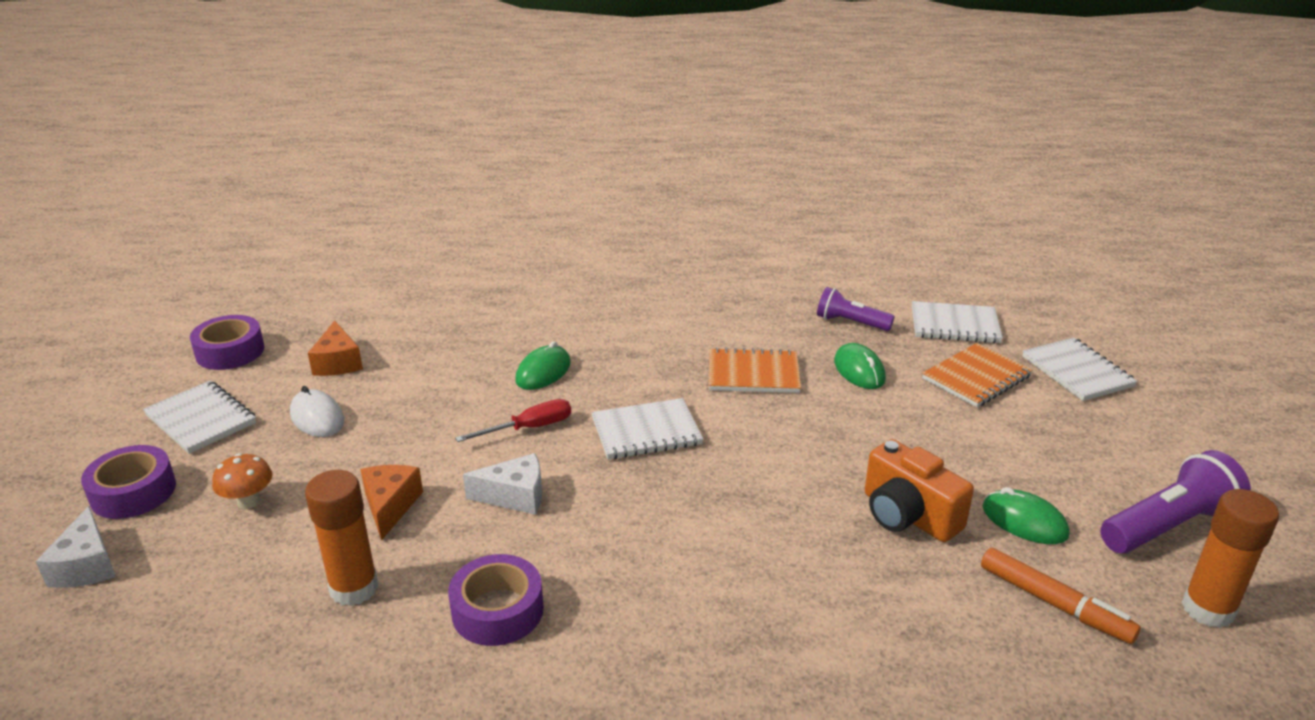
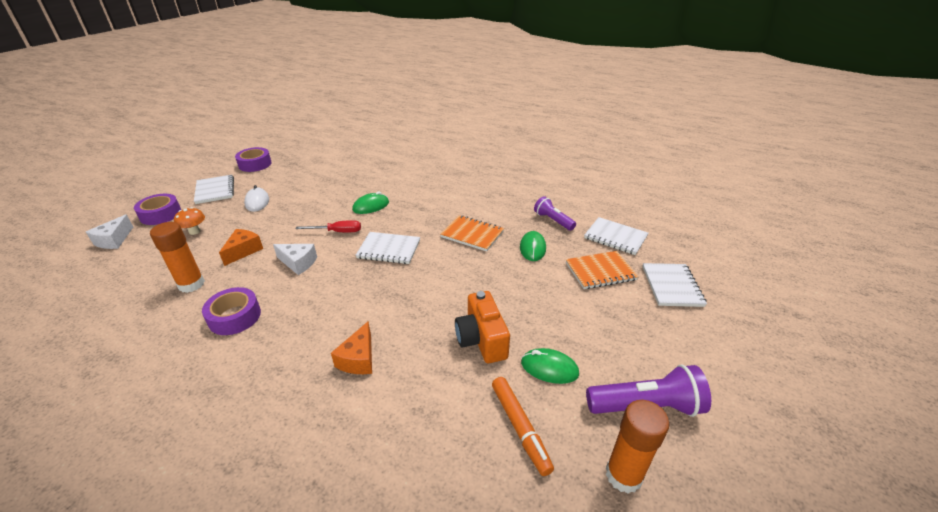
camera: 25 degrees right, 5 degrees up
(338, 362) = (290, 179): orange cheese -> orange cheese (358, 359)
(1024, 521) = (549, 368): green mouse -> green mouse turned 45 degrees counterclockwise

